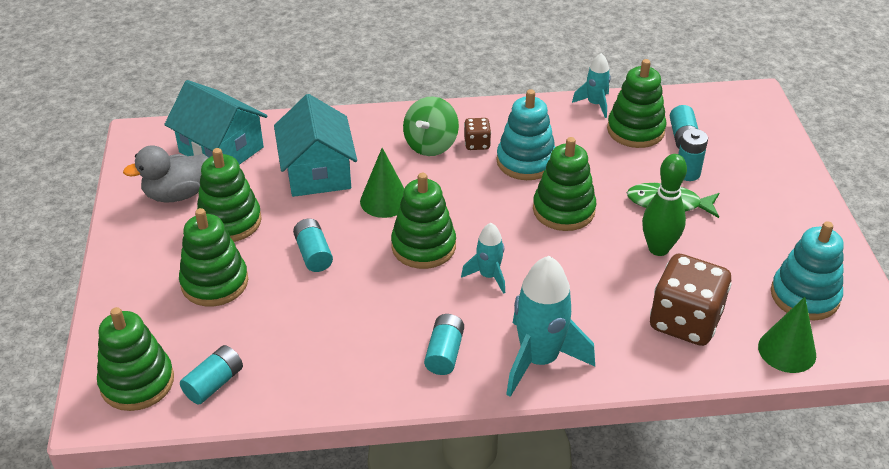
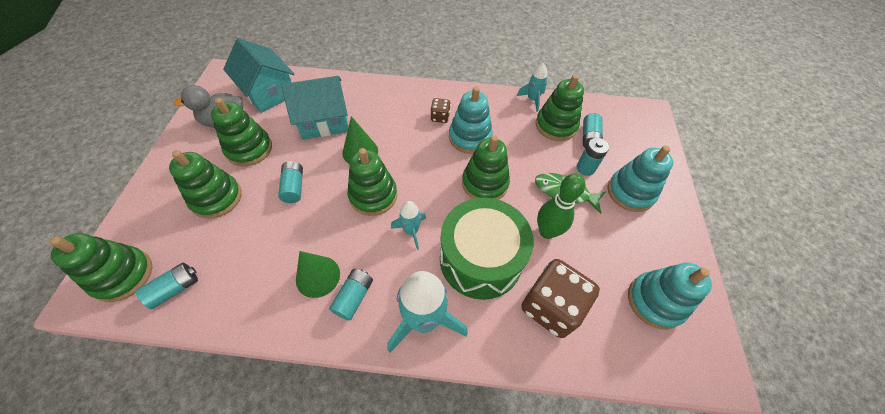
camera: 10 degrees right, 15 degrees up
(317, 172) = (324, 121): turquoise house -> turquoise house turned 75 degrees clockwise
(431, 145) = (408, 112): green spinning top -> none
(586, 290) = (480, 259): none -> green drum
(750, 190) = (630, 192): none -> turquoise stacking toy
(787, 350) = (629, 355): green cone -> green cone (318, 276)

